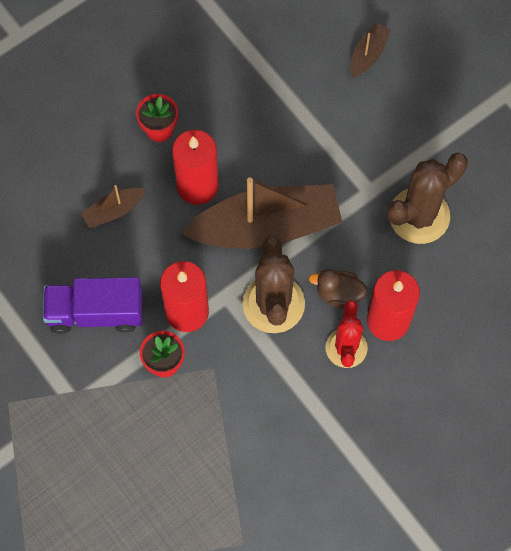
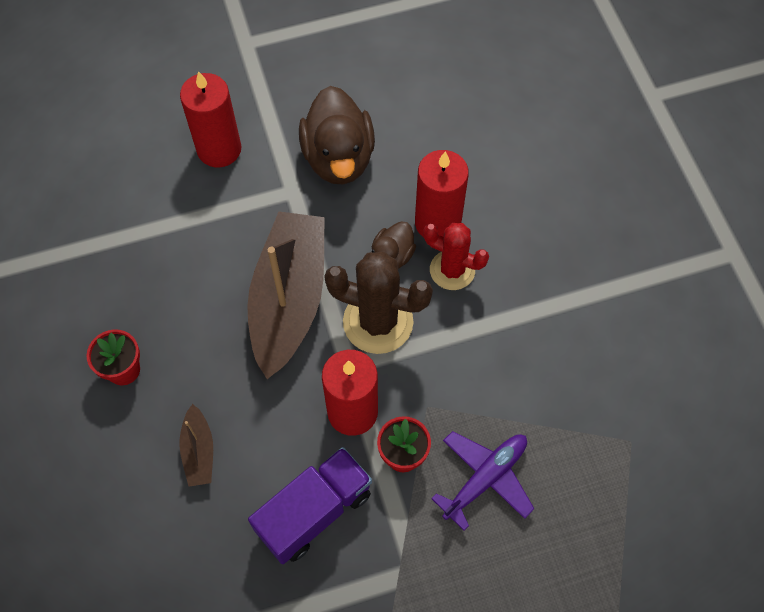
camera: 70 degrees left, 5 degrees down
(96, 313) = (314, 512): purple truck -> purple truck turned 150 degrees counterclockwise
(168, 433) = (485, 478): none -> purple plane
(197, 186) = (210, 352): red candle -> red candle (219, 149)
(368, 54) = (143, 141): brown boat -> none
(419, 216) = (338, 158): brown cactus -> brown duck

